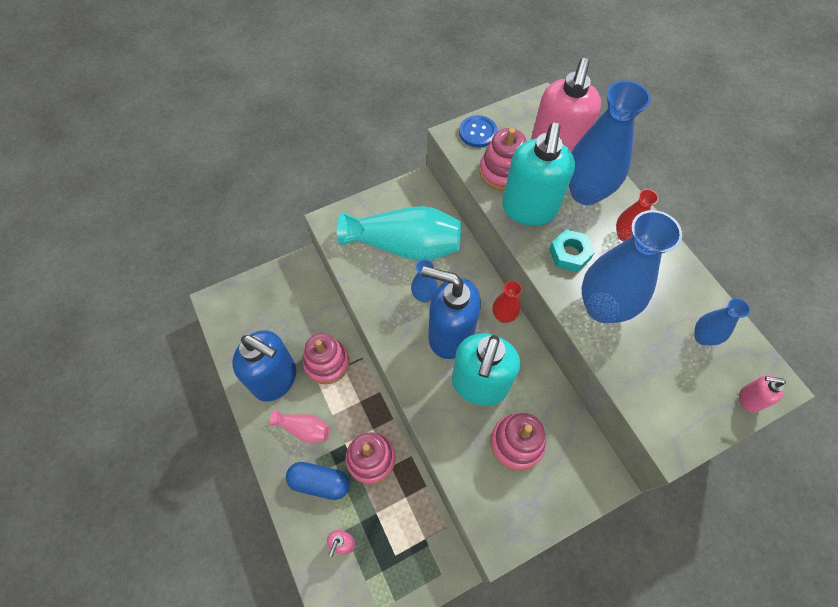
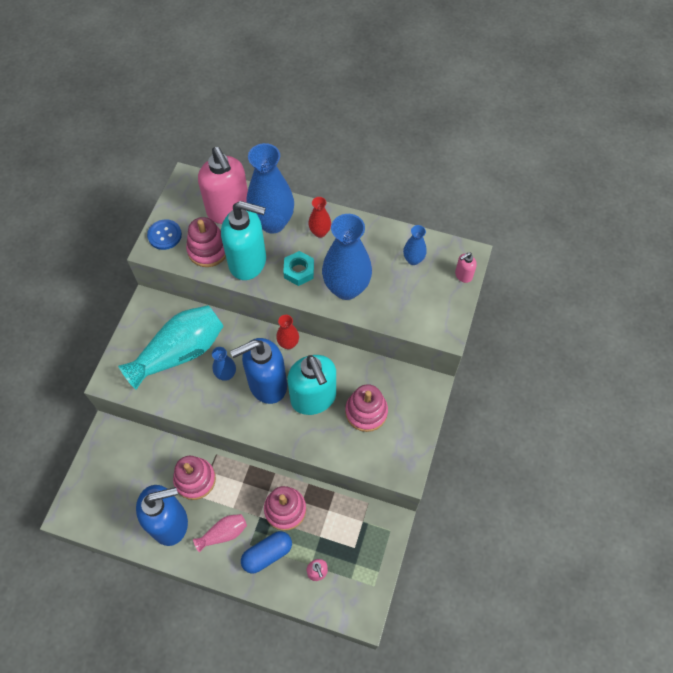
camera: 45 degrees left, 0 degrees up
(529, 209) = (248, 262): turquoise soap dispenser -> turquoise soap dispenser turned 45 degrees counterclockwise

